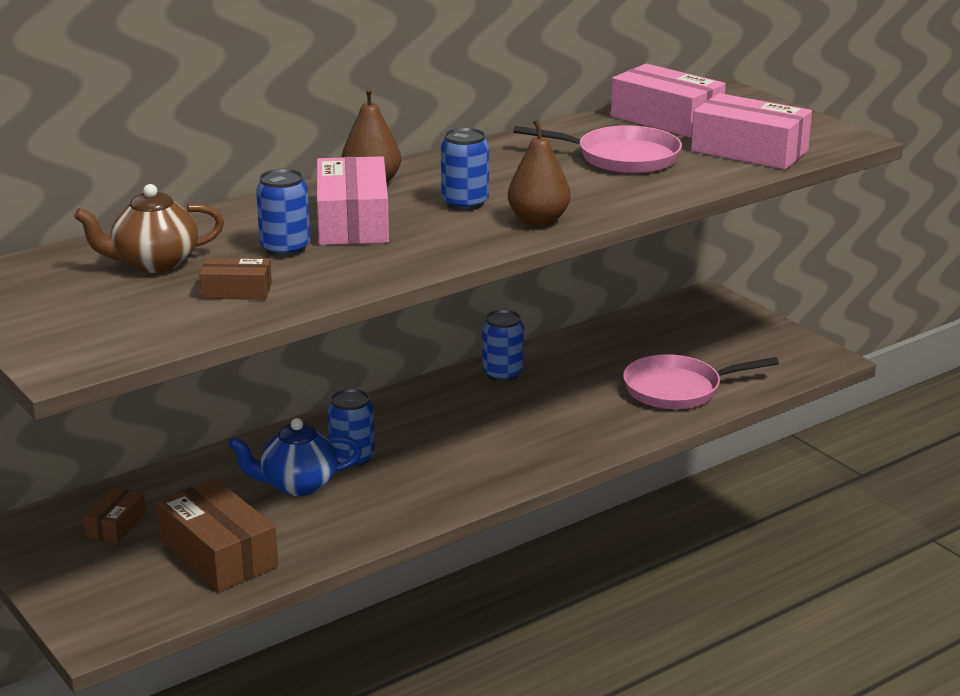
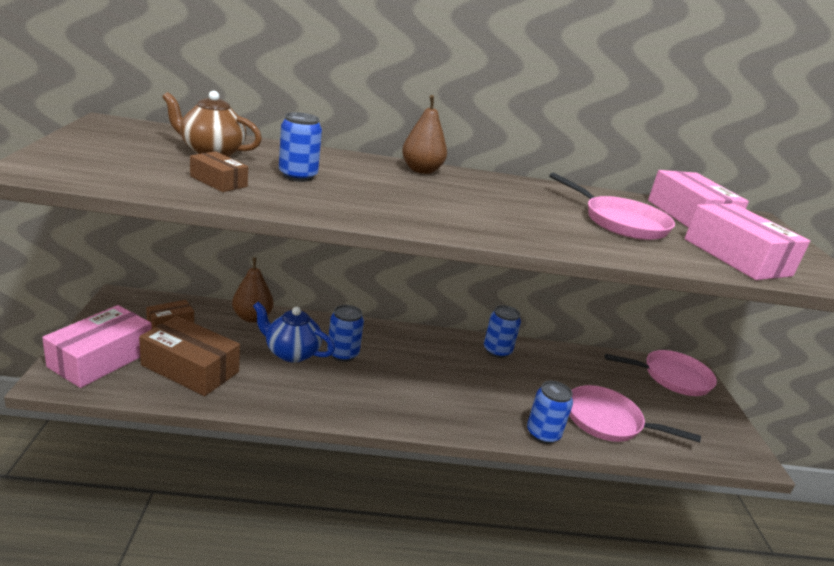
camera: 30 degrees right, 0 degrees up
(218, 554) = (190, 368): brown box -> brown box turned 60 degrees counterclockwise
(352, 222) = (368, 181): pink box -> pink box (101, 358)
(465, 203) = (460, 201): blue can -> blue can (543, 434)
(538, 220) = (494, 229): brown pear -> brown pear (252, 318)
(696, 315) = (672, 377): none -> pink pan

